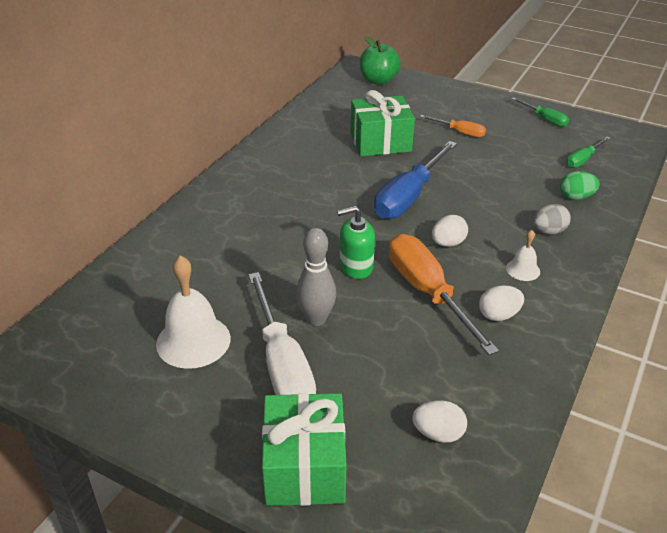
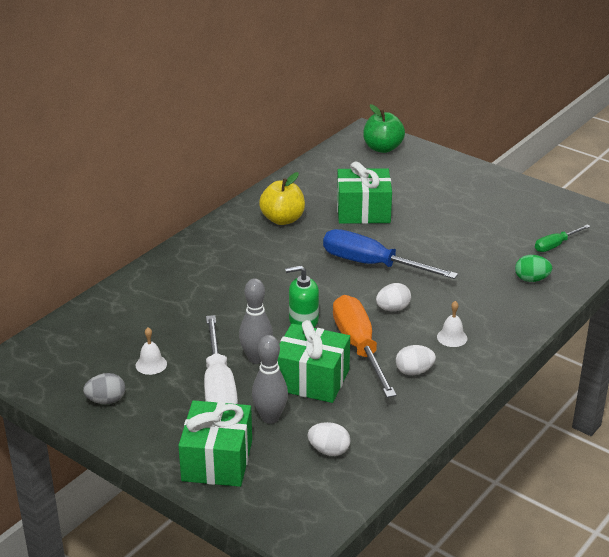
camera: 10 degrees right, 5 degrees down
(193, 341) = (151, 364): white bell -> white bell, size x0.51
(301, 157) = (282, 219): none -> yellow apple
(354, 396) = (270, 417): none -> grey bowling pin
(387, 339) = (311, 380): none -> green gift
(409, 196) = (372, 265): blue screwdriver -> blue screwdriver turned 75 degrees clockwise
(459, 132) = (444, 208): orange screwdriver -> none
(544, 119) = (536, 202): green screwdriver -> none
(548, 231) = (490, 307): grey egg -> grey egg (106, 400)

